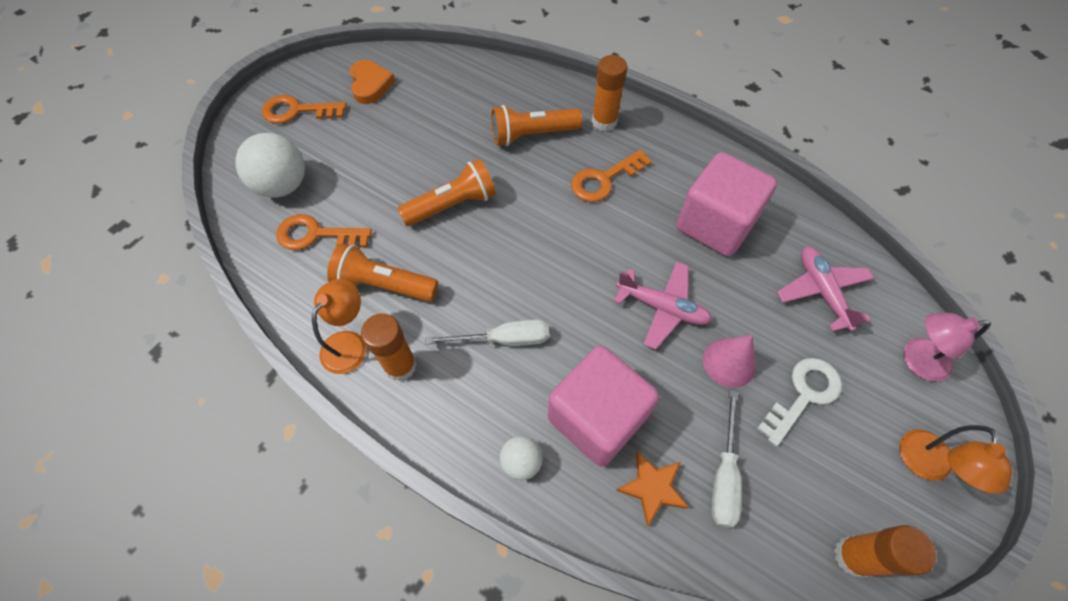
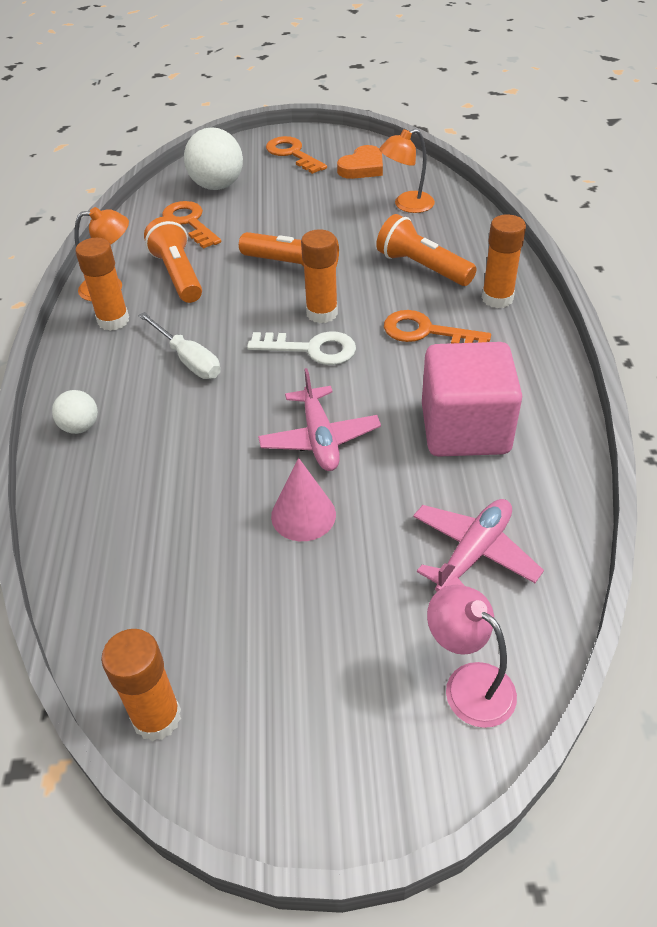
camera: 55 degrees right, 15 degrees down
(528, 223) = (322, 313): none -> orange glue stick
(597, 417) = (160, 451): pink cube -> none
(652, 488) = (118, 521): orange star -> none
(724, 475) = (171, 567): white screwdriver -> none
(803, 395) = (319, 593): white key -> white key (311, 349)
(926, 466) = (325, 749): orange lamp -> orange lamp (406, 205)

